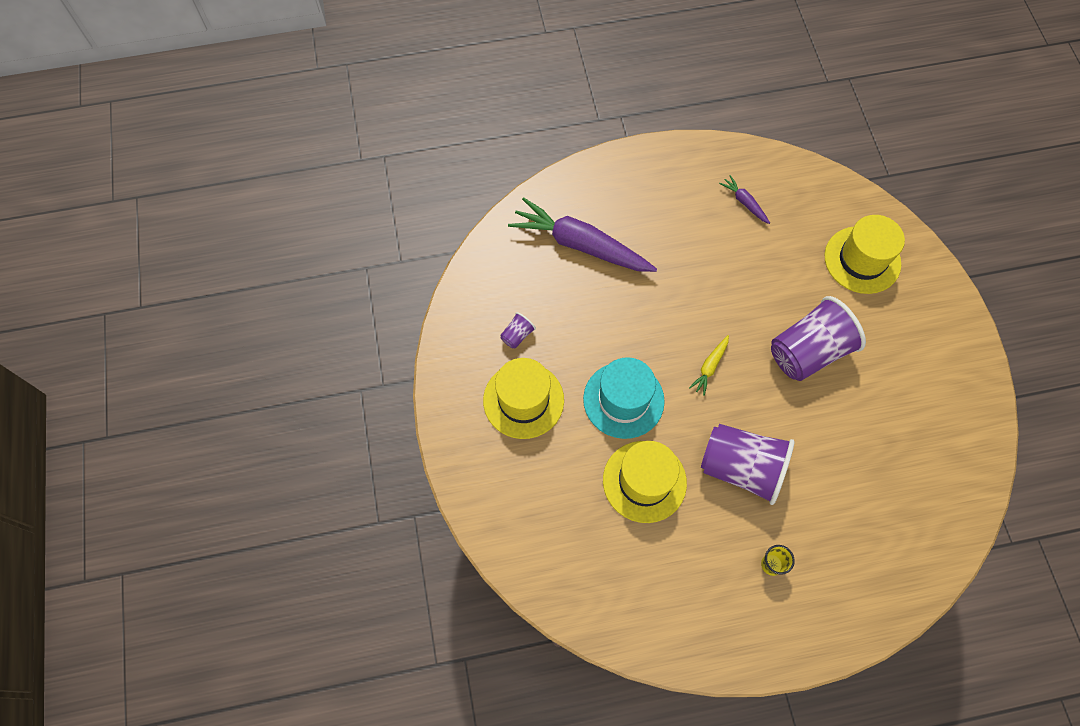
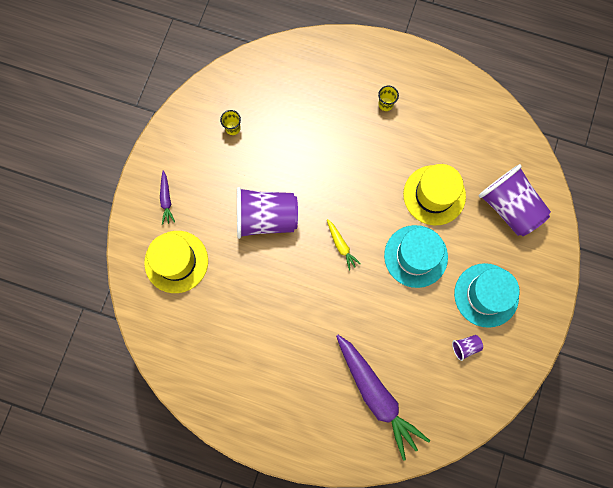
camera: 150 degrees left, 10 degrees up
(523, 400) = (486, 295): yellow hat -> turquoise hat
(710, 367) = (341, 245): yellow carrot -> yellow carrot turned 90 degrees clockwise
(741, 468) = (365, 168): purple cup -> purple cup (509, 207)
(744, 202) = (227, 358): purple carrot -> purple carrot (166, 199)
(920, 430) = (233, 128): none -> yellow cup

